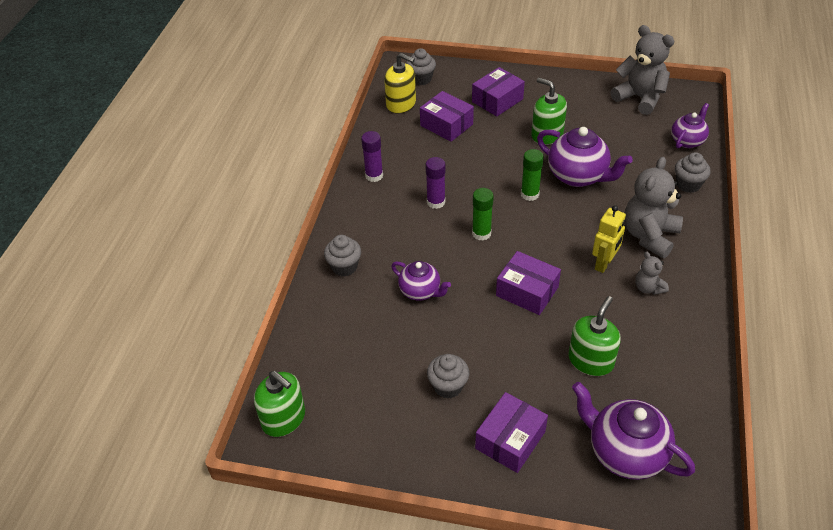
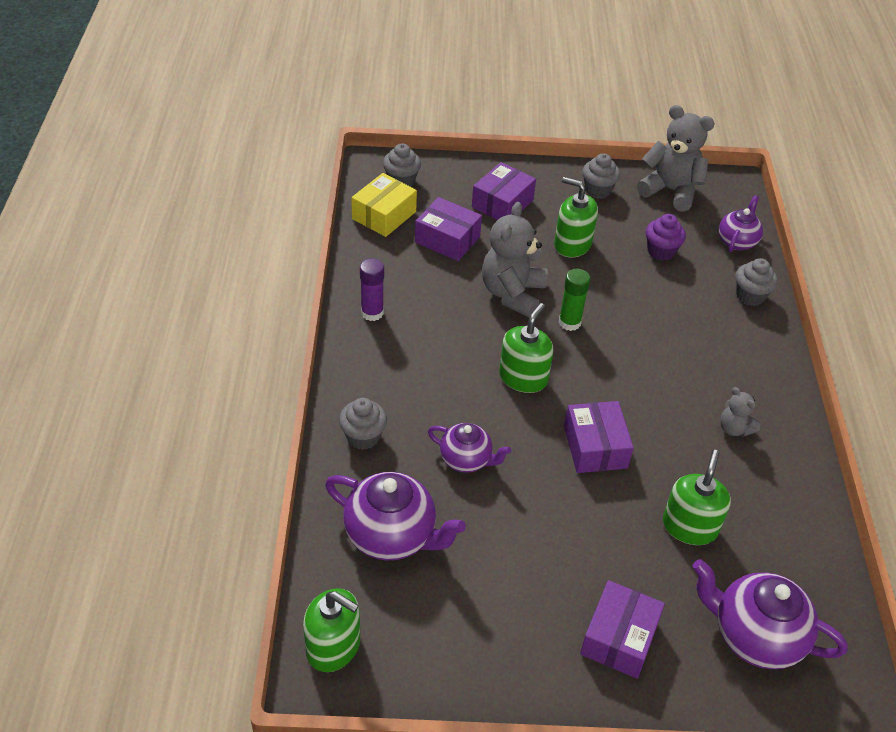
camera: 15 degrees left, 0 degrees up
(401, 104) = (384, 215): yellow soap dispenser -> yellow box
(436, 202) = (458, 341): purple glue stick -> none
(448, 386) = (528, 579): grey cupcake -> grey cupcake (597, 190)
(481, 233) = (523, 377): green glue stick -> green soap dispenser
(527, 291) = (595, 447): purple box -> purple box turned 60 degrees clockwise
(578, 176) = (622, 295): purple teapot -> purple teapot (392, 535)
(604, 264) = (677, 403): yellow robot -> none
(620, 144) = (661, 251): none -> purple cupcake
(649, 236) = (721, 363): grey teddy bear -> grey teddy bear (512, 294)

